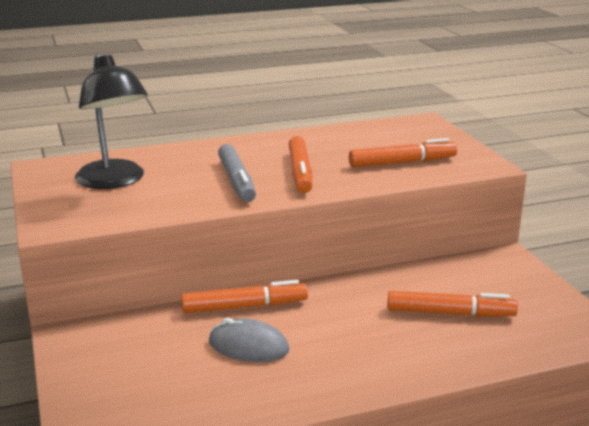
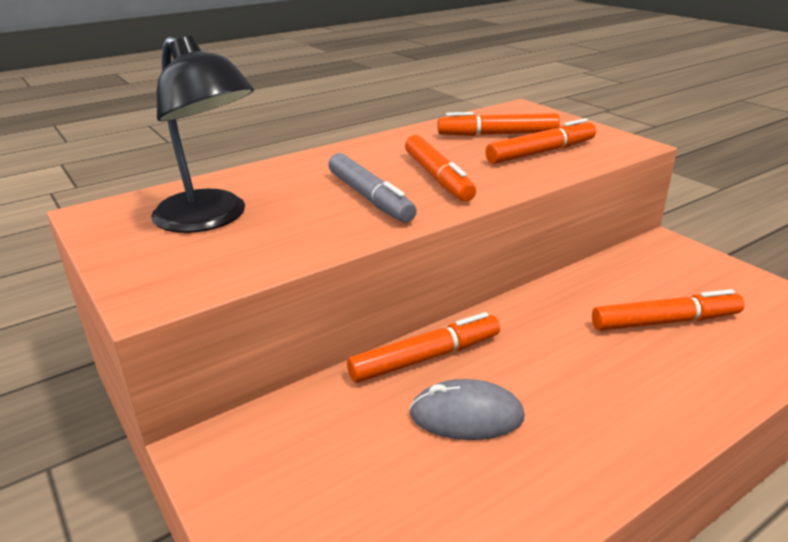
camera: 15 degrees left, 5 degrees up
(380, 143) = (497, 134): none -> orange marker

